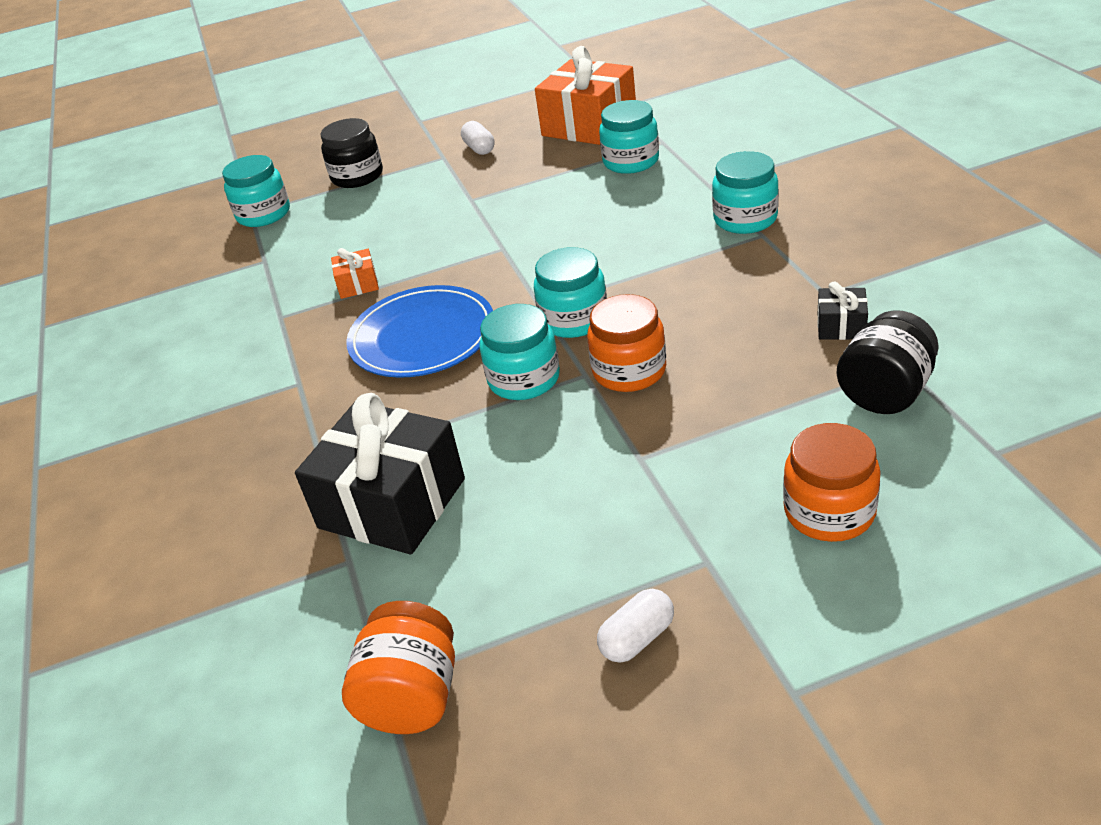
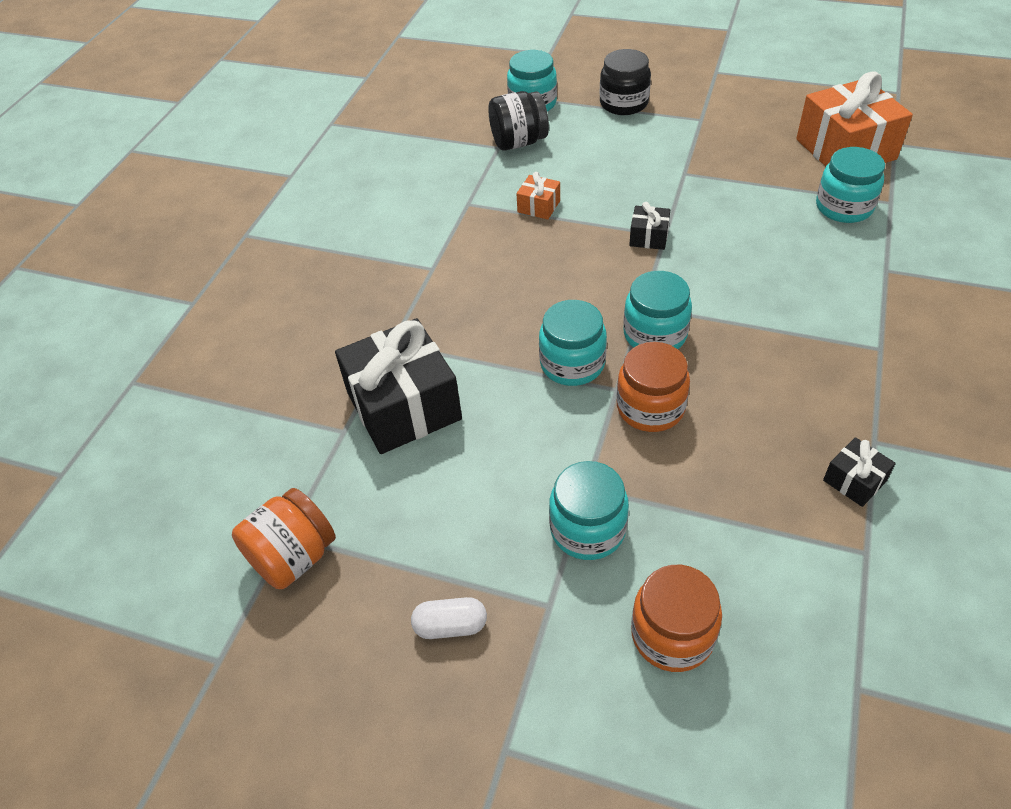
camera: 35 degrees right, 10 degrees up
(422, 336) = (540, 280): blue plate -> none
(479, 148) = (736, 125): white capsule -> none
(490, 257) = (648, 237): none -> black gift
(745, 219) = (882, 323): turquoise jar -> turquoise jar (587, 529)
(885, 393) = (824, 567): black jar -> black jar (519, 142)

